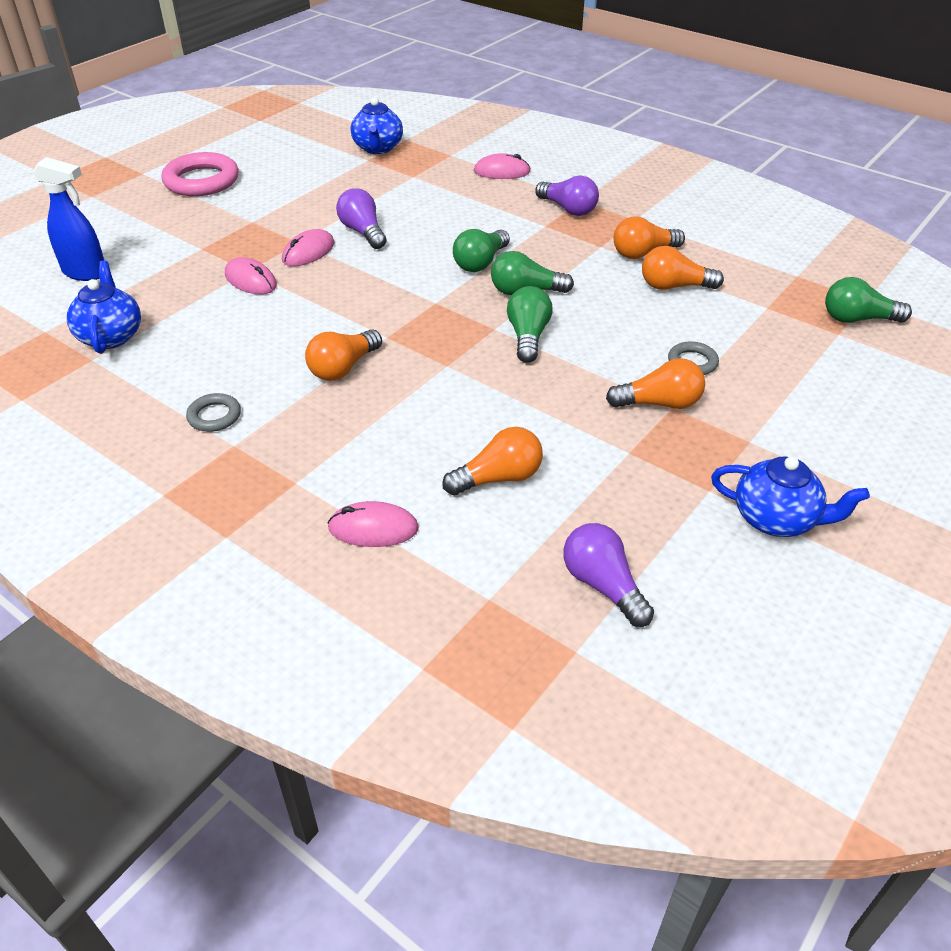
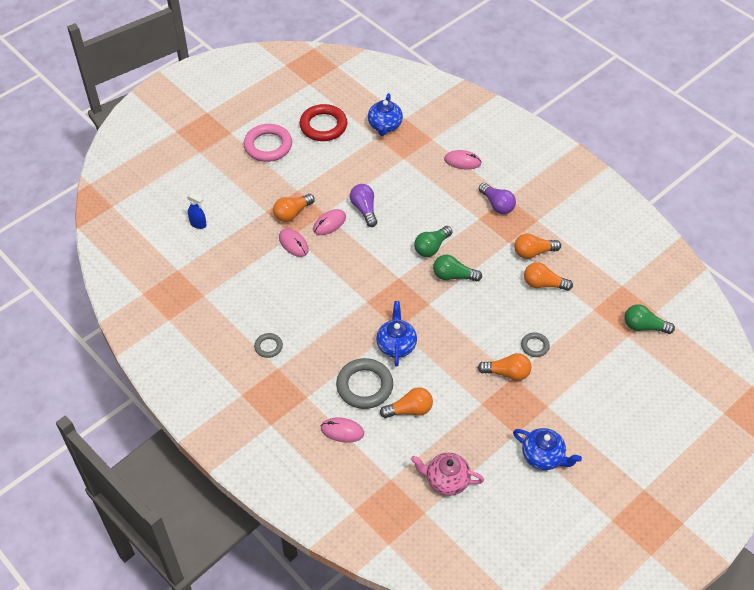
camera: 10 degrees right, 10 degrees up
(86, 273) = (198, 224): blue spray bottle -> blue spray bottle, size x0.64
(111, 336) = (214, 279): blue teapot -> blue teapot (396, 345)
(286, 155) = (323, 126): none -> red ring
(343, 368) = (339, 322): orange light bulb -> orange light bulb (292, 213)
(405, 452) = (364, 386): none -> grey ring
(528, 336) = (446, 313): green light bulb -> none
(603, 585) = (446, 480): purple light bulb -> pink teapot

